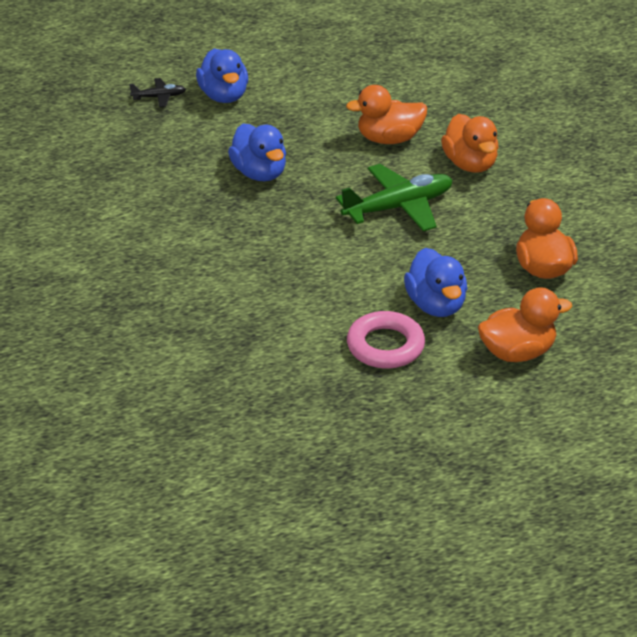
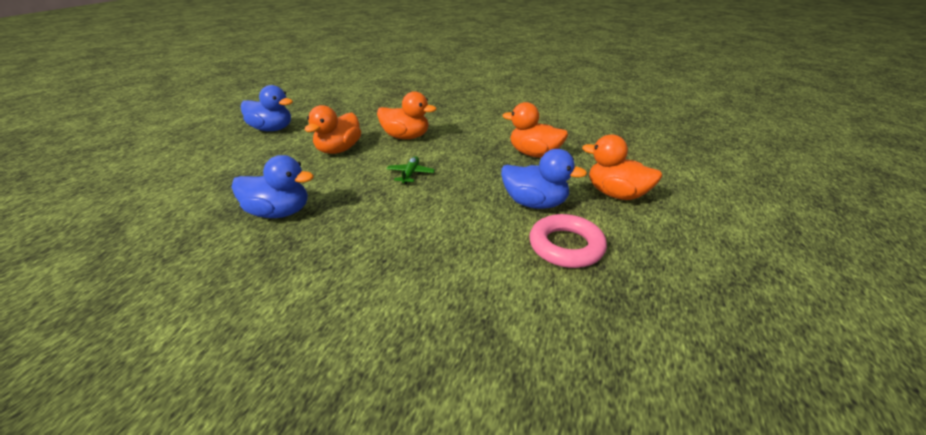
camera: 55 degrees left, 5 degrees down
(159, 97) = (96, 218): black plane -> none
(224, 96) = (167, 188): blue duck -> blue duck (272, 129)
(399, 207) = (410, 174): green plane -> green plane, size x0.49
(517, 352) = (616, 194): orange duck -> orange duck turned 75 degrees counterclockwise

